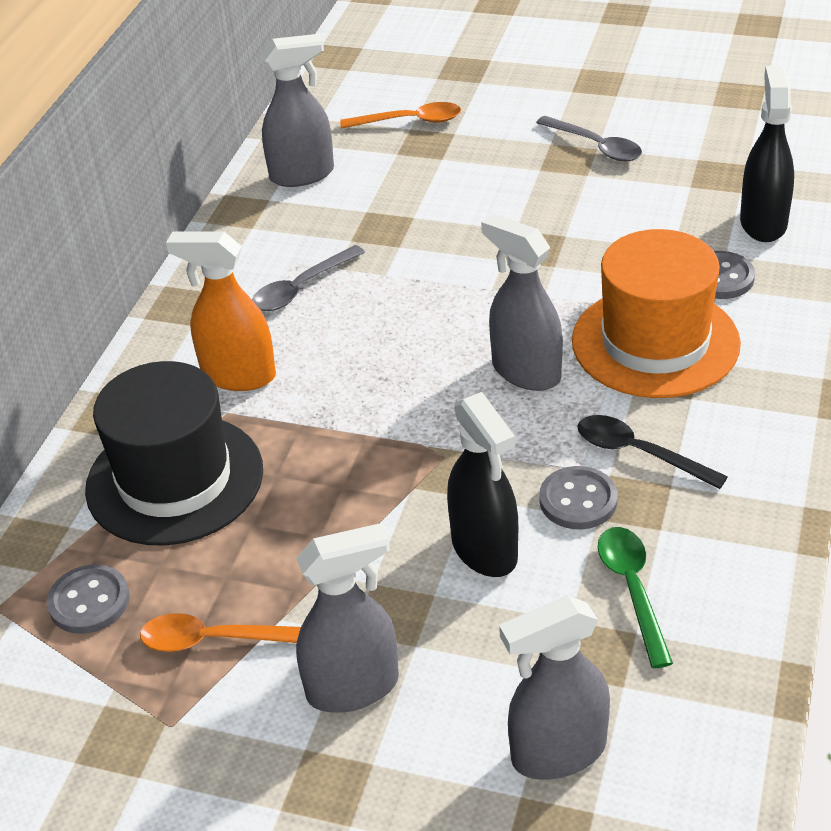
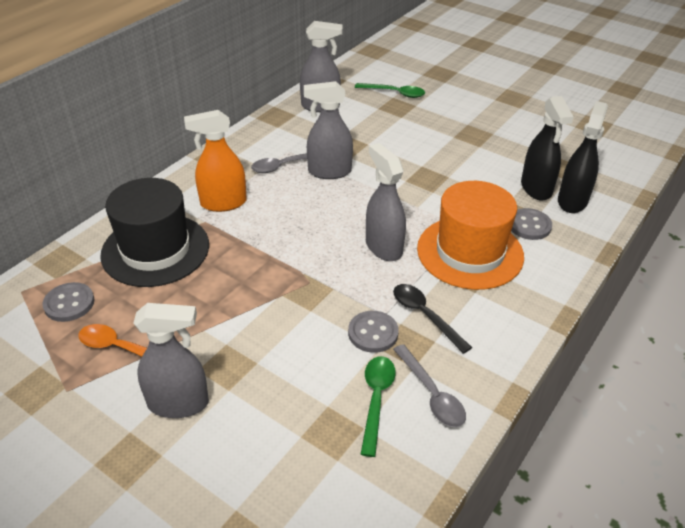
camera: 15 degrees right, 0 degrees up
(238, 375) = (223, 203): orange spray bottle -> orange spray bottle turned 45 degrees counterclockwise
(410, 121) = (395, 93): orange spoon -> green spoon
(485, 550) = (301, 345): black spray bottle -> black spray bottle (536, 188)
(558, 752) = (274, 489): grey spray bottle -> grey spray bottle (329, 171)
(596, 146) = (493, 132): grey spoon -> grey spoon (432, 394)

